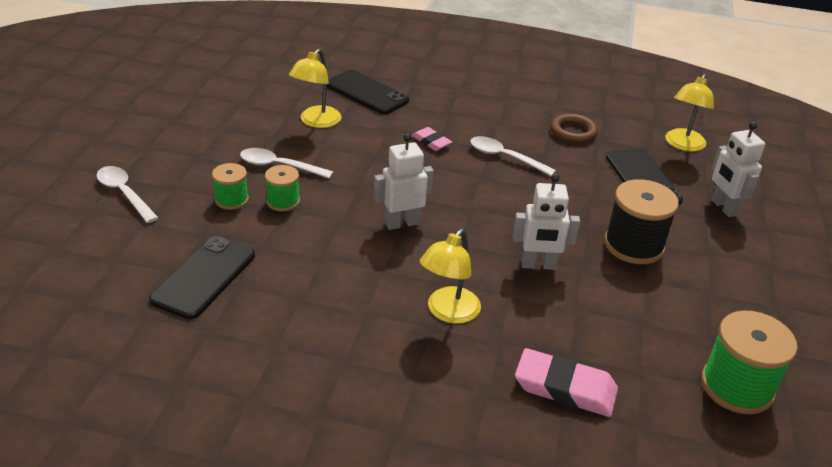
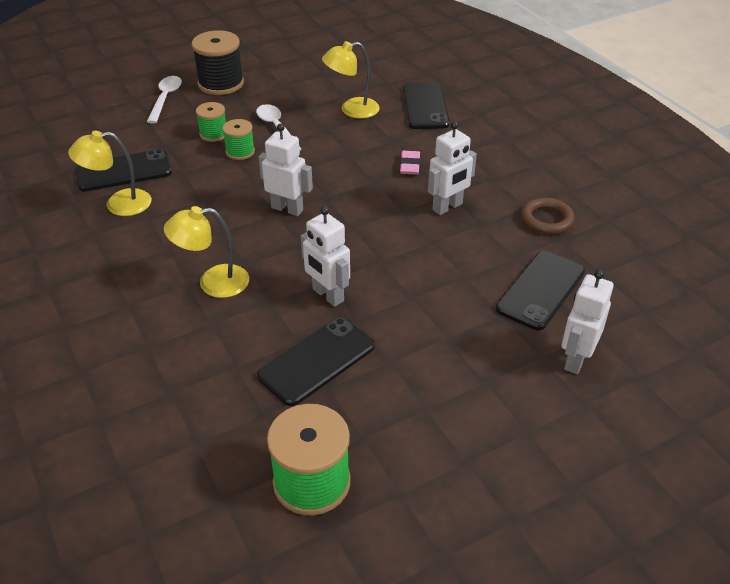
camera: 50 degrees right, 5 degrees up
(505, 157) = (447, 207): white spoon -> white robot
(565, 388) = (196, 382): pink eraser -> none
(608, 312) = (317, 361): none -> black phone
(633, 245) = (429, 332): black spool -> black spool (221, 83)
(682, 145) = (640, 287): yellow lamp -> yellow lamp (118, 204)

